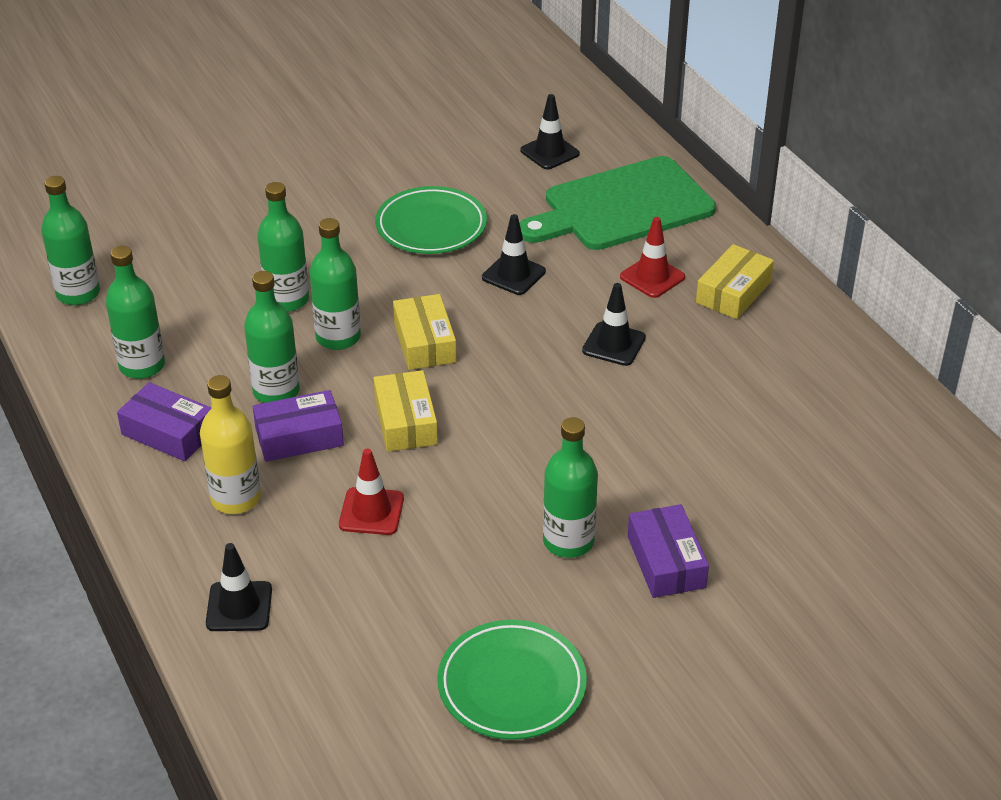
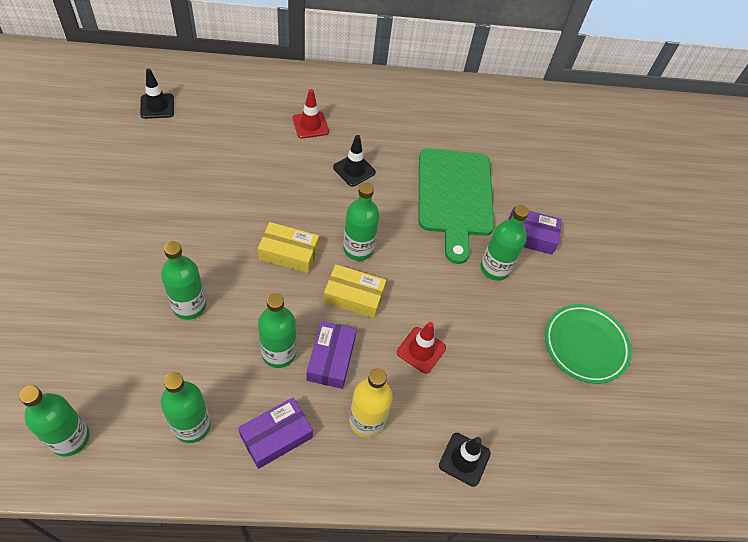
camera: 70 degrees left, 15 degrees up
(338, 337) = (250, 295): green bottle -> green bottle (358, 249)
(431, 226) = (178, 196): green plate -> none
(513, 274) = (259, 181): black traffic cone -> none
(622, 207) = (238, 104): green cutting board -> green cutting board (455, 196)
(733, 292) = (348, 102): yellow box -> none

